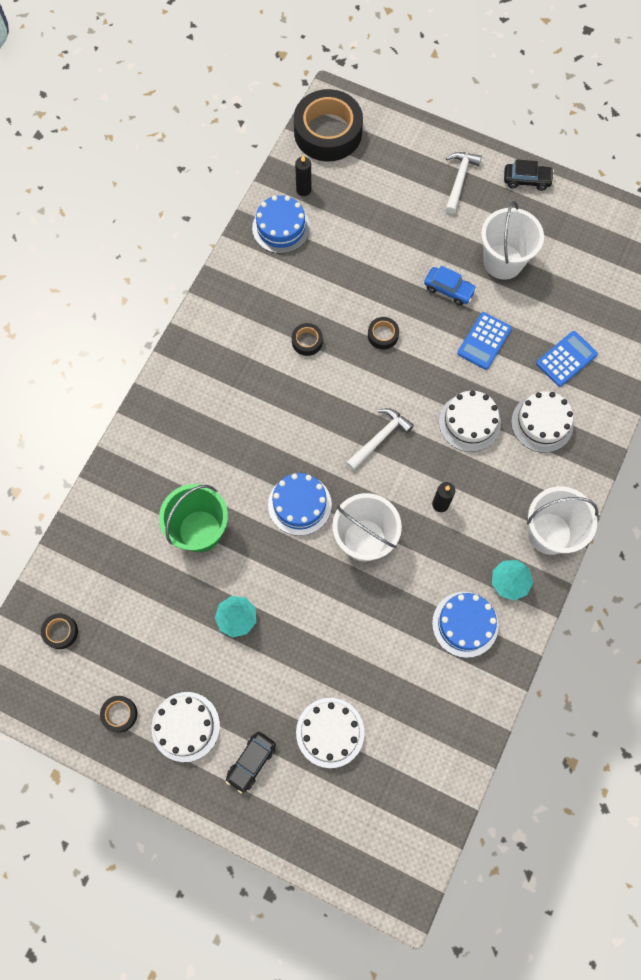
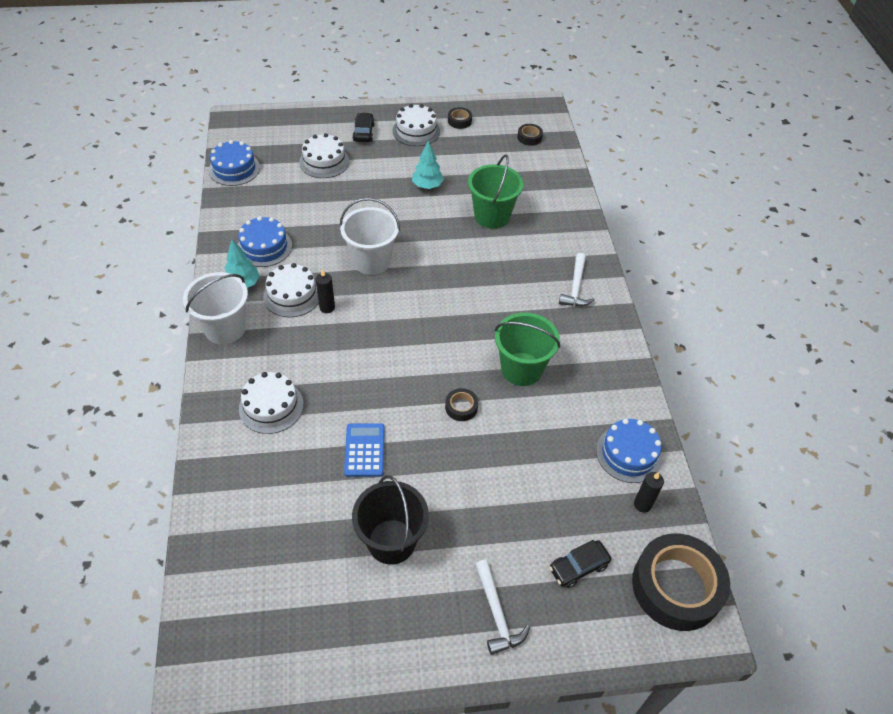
camera: 145 degrees right, 20 degrees down
(299, 504) = (435, 260): blue cake -> blue cake (234, 169)
(307, 341) = (521, 369): black tape -> green bucket
(379, 438) = (406, 328): white hammer -> white hammer (576, 287)
(449, 289) = (429, 481): blue car -> none
(469, 422) = (338, 375): white cake -> white cake (292, 295)
(503, 262) = (391, 541): white bucket -> black bucket
(526, 180) = (421, 661): black car -> black car (578, 567)
(566, 359) = (274, 475): blue calculator -> none

